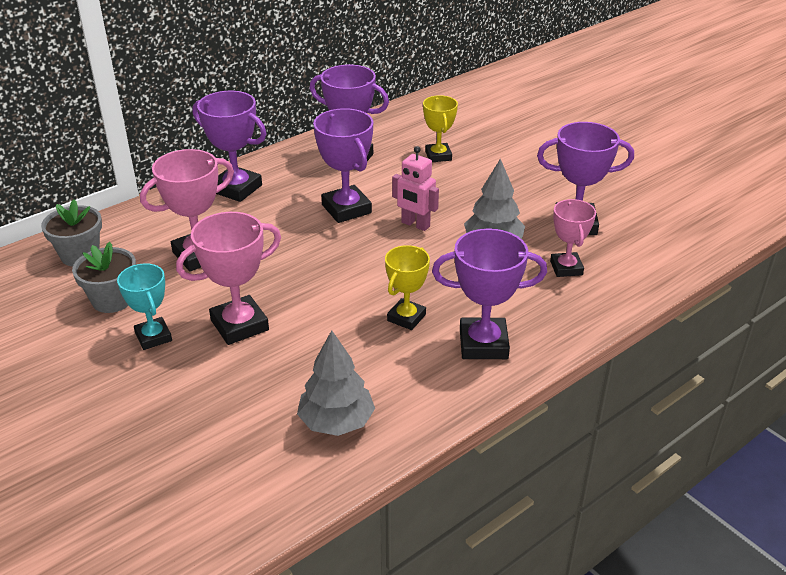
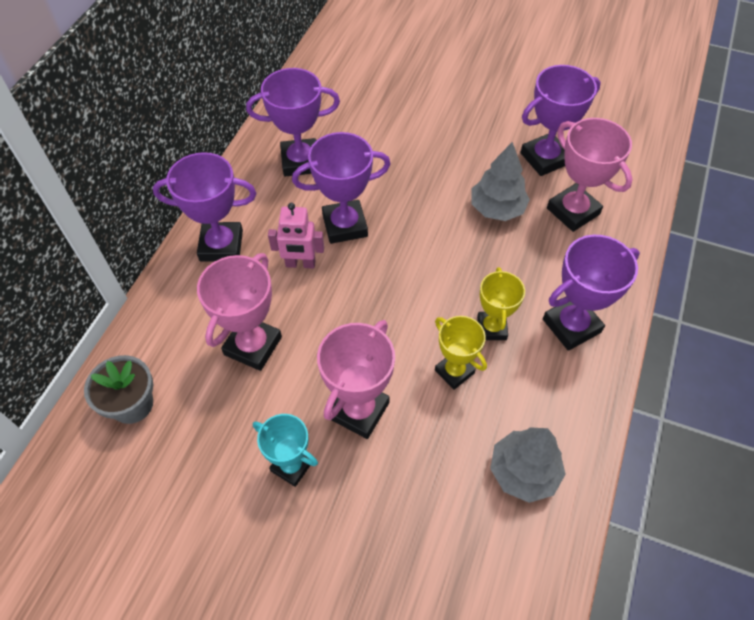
camera: 30 degrees left, 20 degrees up
(112, 300) = (214, 443): grey flower pot -> none
(346, 209) = (345, 225): purple trophy -> purple trophy turned 45 degrees counterclockwise
(415, 224) = (418, 217): pink robot -> pink robot (300, 264)
(438, 156) = (376, 125): yellow trophy -> yellow trophy (454, 371)
(566, 268) = (572, 211): pink trophy -> pink trophy, size x1.53

